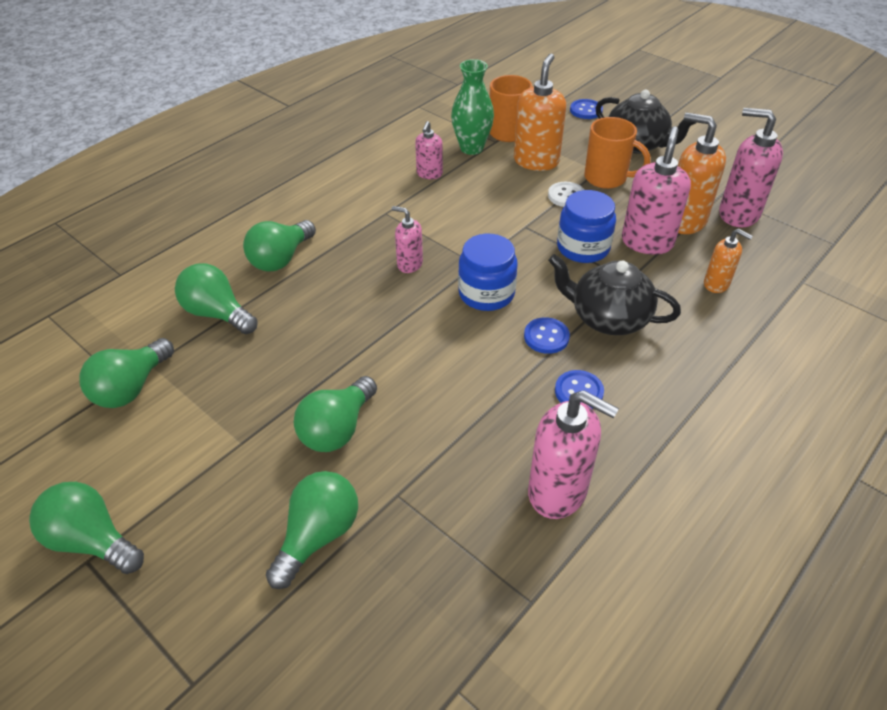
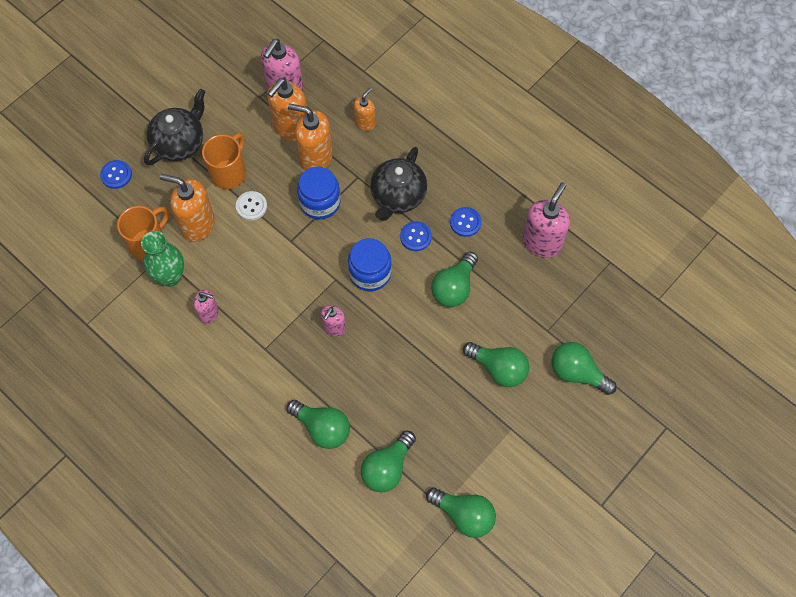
camera: 90 degrees left, 20 degrees up
(92, 540) = (587, 505): green light bulb -> green light bulb (454, 287)
(647, 242) = (315, 158): pink soap dispenser -> orange soap dispenser

